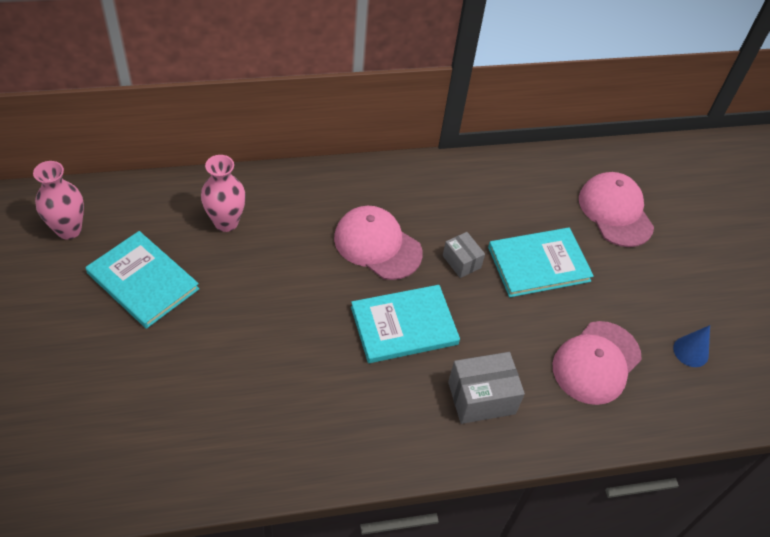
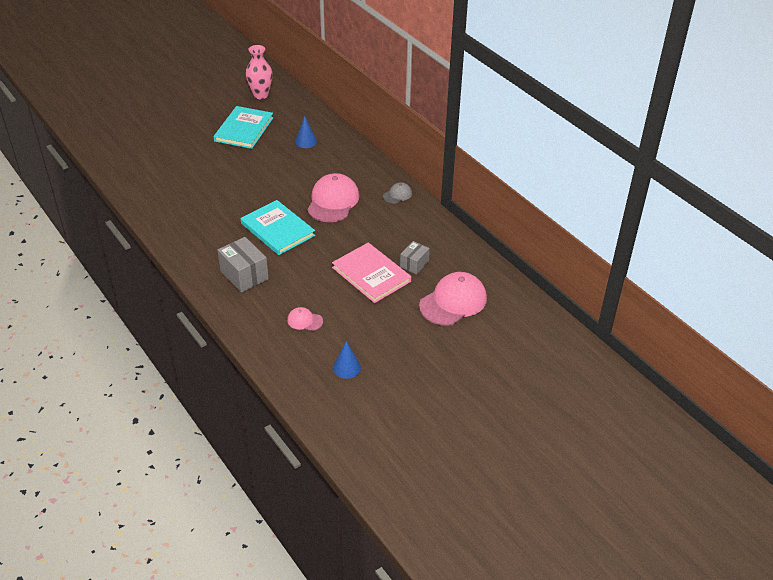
camera: 70 degrees right, 10 degrees down
(226, 222) = (306, 141): pink vase -> blue cone
(401, 179) = (397, 195): none -> grey cap
(461, 262) = (346, 239): grey box -> grey box (414, 264)
(539, 264) = (371, 274): turquoise book -> pink book
(596, 362) = (304, 321): pink cap -> pink cap, size x0.48

